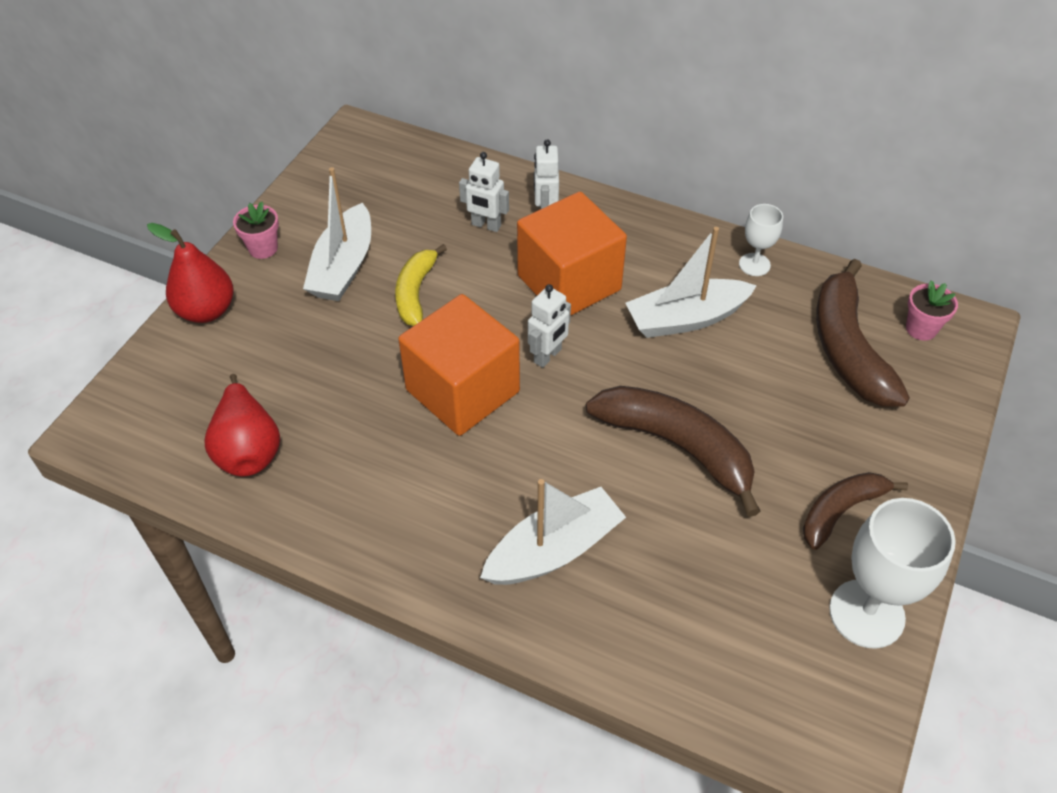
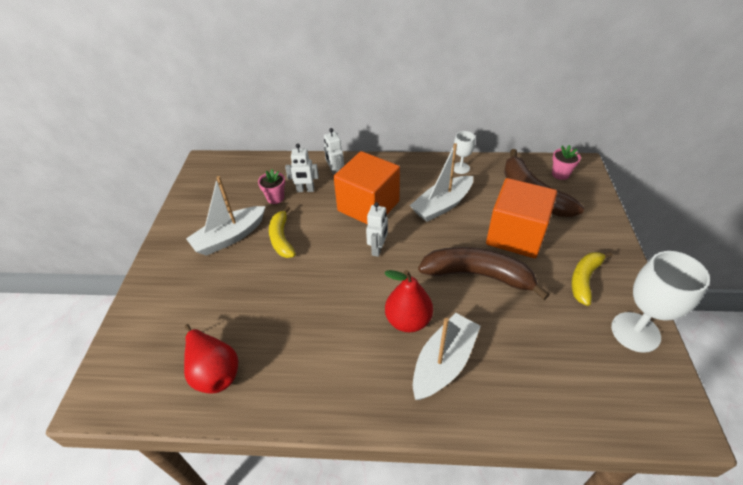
camera: 20 degrees left, 5 degrees down
(206, 310) = (149, 291): red pear -> red pear (408, 320)
(263, 248) = (173, 242): pink flower pot -> pink flower pot (275, 198)
(343, 267) = (230, 237): white boat -> white boat turned 60 degrees clockwise
(462, 391) = (338, 285): orange cube -> orange cube (515, 235)
(841, 511) = (584, 279): brown banana -> yellow banana

